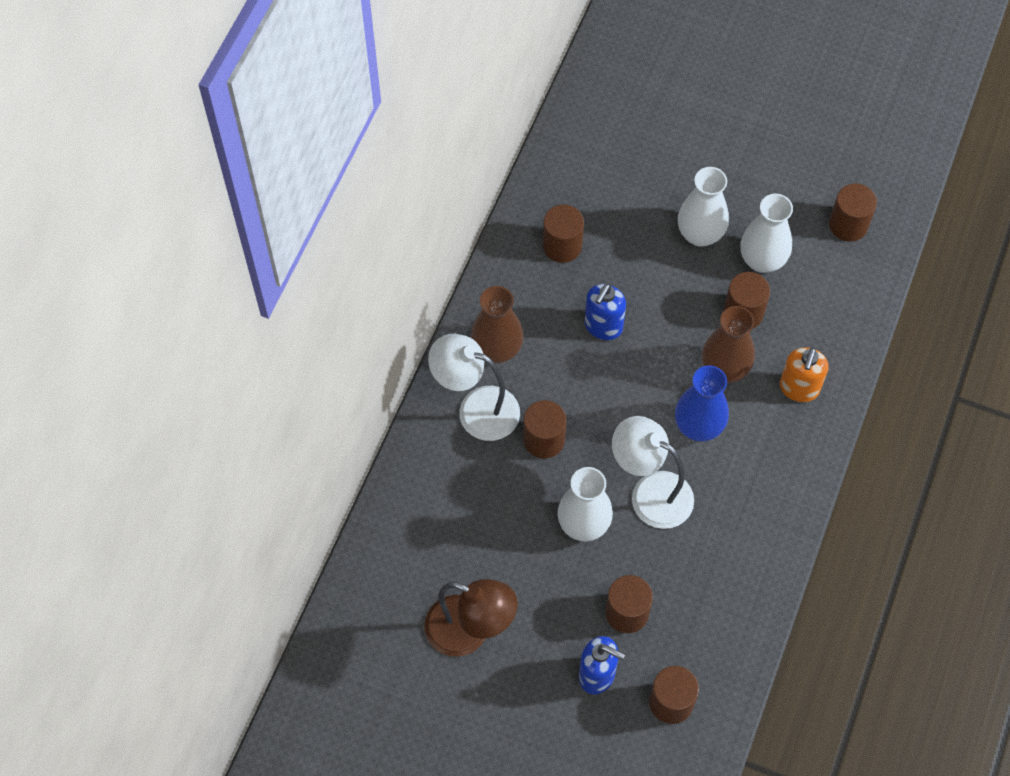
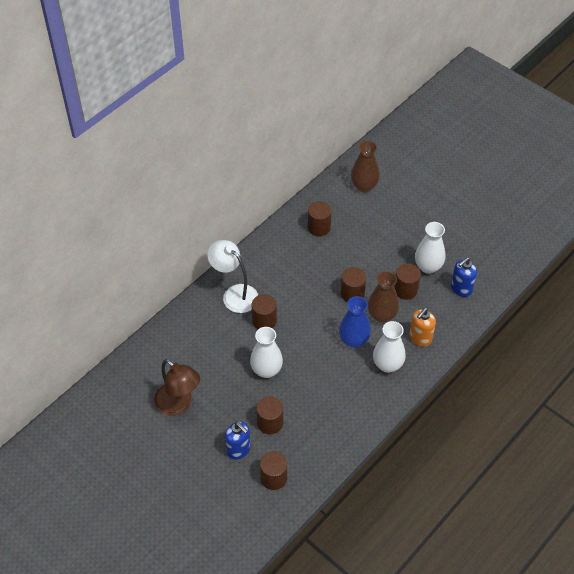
camera: 20 degrees right, 10 degrees down
(497, 349) = (259, 268): brown vase -> brown vase (364, 186)
(603, 326) = (323, 274): blue soap dispenser -> blue soap dispenser (461, 289)
(650, 493) = (311, 365): white lamp -> none
(700, 234) = (398, 243): white vase -> white vase (387, 365)
(848, 225) = (486, 263): brown cylinder -> brown cylinder (352, 293)

